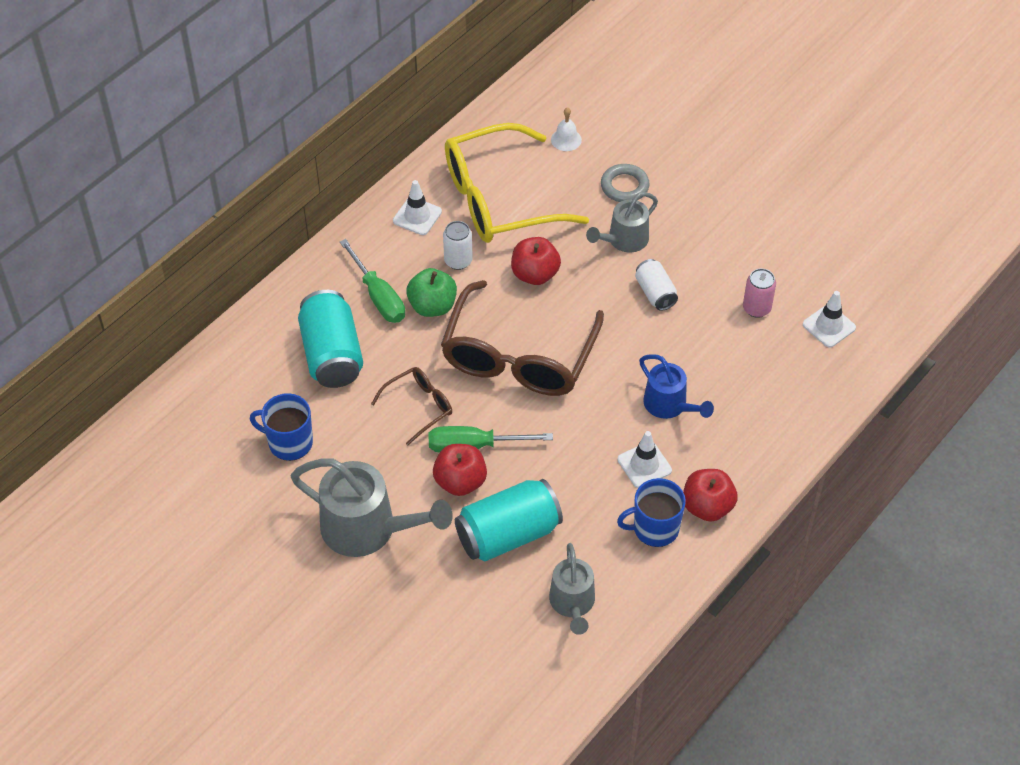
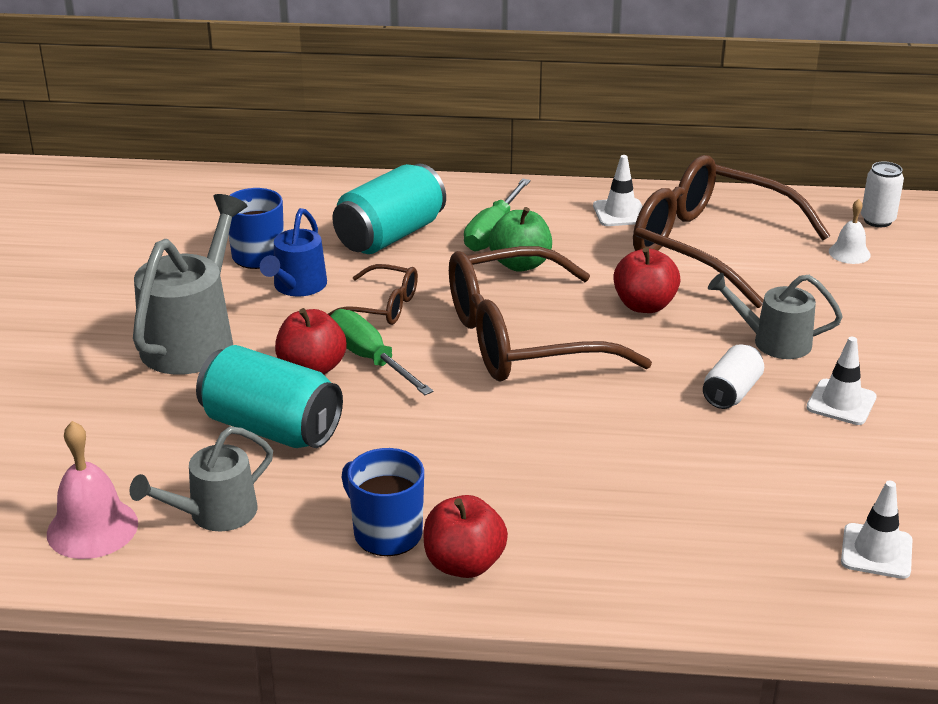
camera: 55 degrees right, 20 degrees down
(368, 529) = (194, 338): grey watering can -> grey watering can turned 150 degrees counterclockwise
(458, 261) = (597, 255): white can -> white can (877, 220)
(500, 199) = (711, 247): yellow glasses -> brown glasses
(538, 672) = (92, 528): none -> pink bell
(624, 186) = (847, 312): grey ring -> none
(644, 465) = (473, 486): white traffic cone -> white traffic cone (841, 402)
(669, 405) = (583, 470): blue watering can -> blue watering can (297, 287)
(756, 308) = (817, 478): pink can -> none

